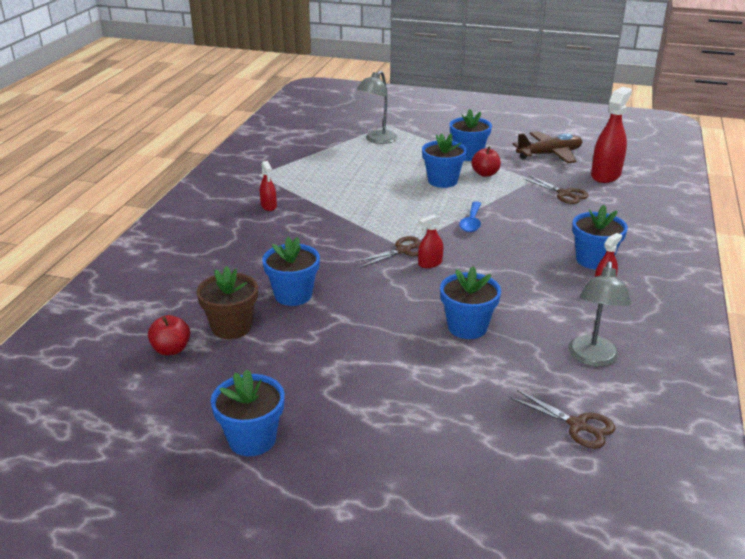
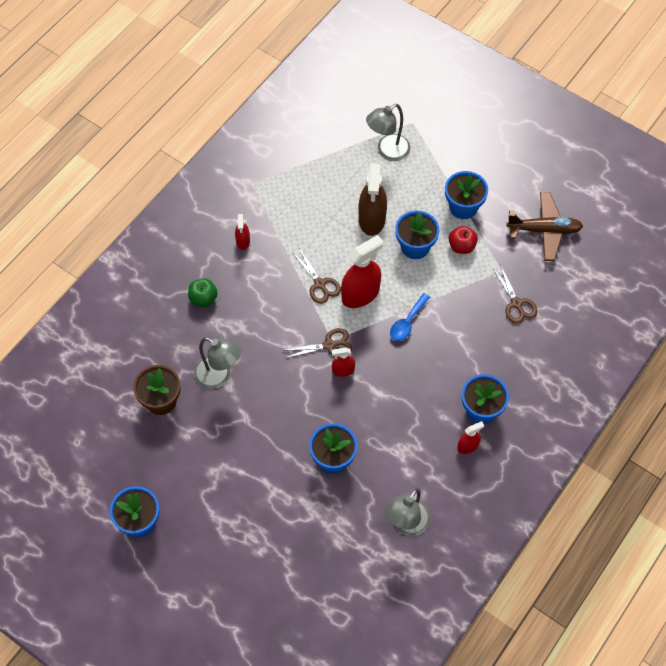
camera: 20 degrees right, 30 degrees up
(171, 349) = (112, 412): red apple -> none
(245, 247) = (203, 298): none -> green apple
(293, 295) = (219, 376): blue flower pot -> grey lamp
(390, 174) = (372, 219): none -> brown spray bottle
(577, 425) = (355, 584): brown scissors -> brown scissors (319, 284)
(605, 175) = (576, 285): red spray bottle -> red spray bottle (360, 294)

